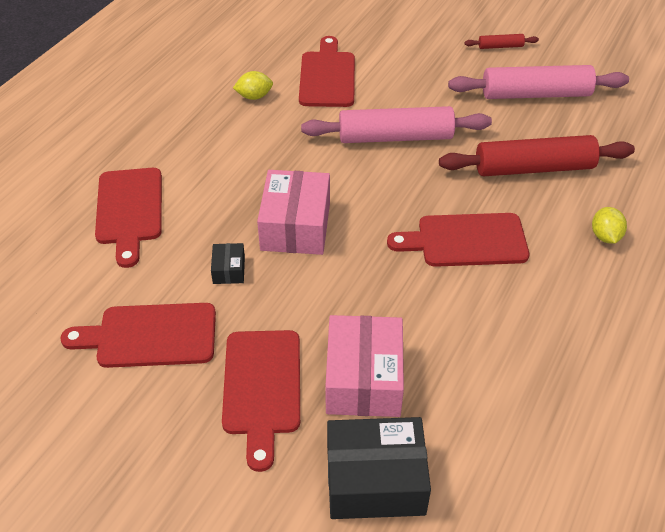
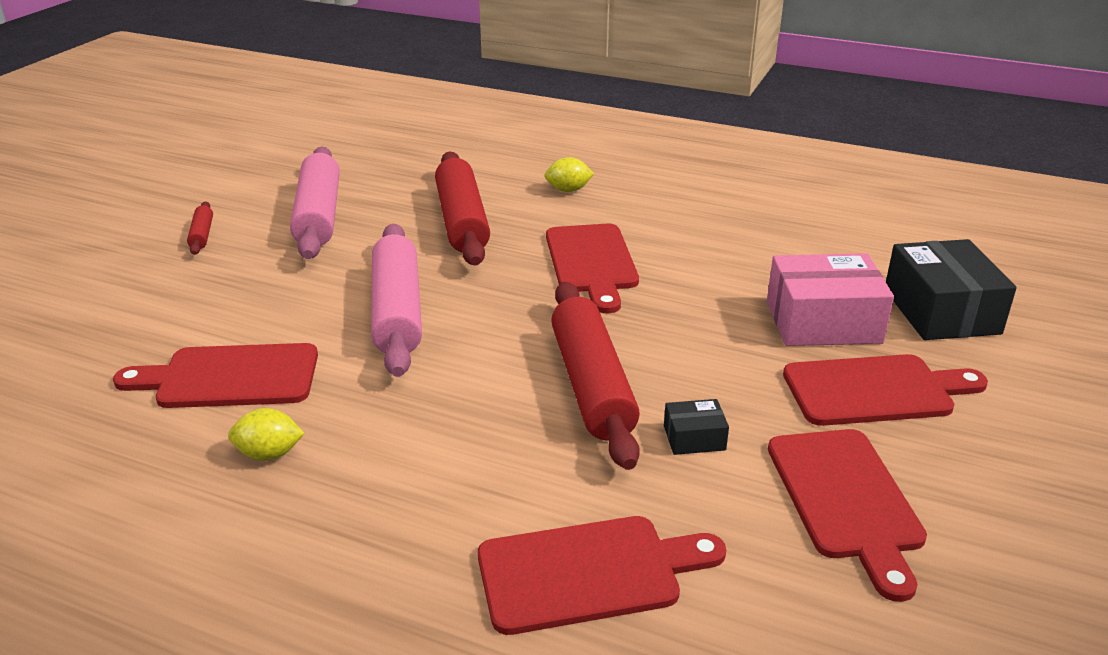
camera: 95 degrees left, 15 degrees down
(254, 96) = (269, 454): yellow lemon -> yellow lemon turned 75 degrees counterclockwise
(295, 226) = (592, 385): pink box -> red rolling pin

